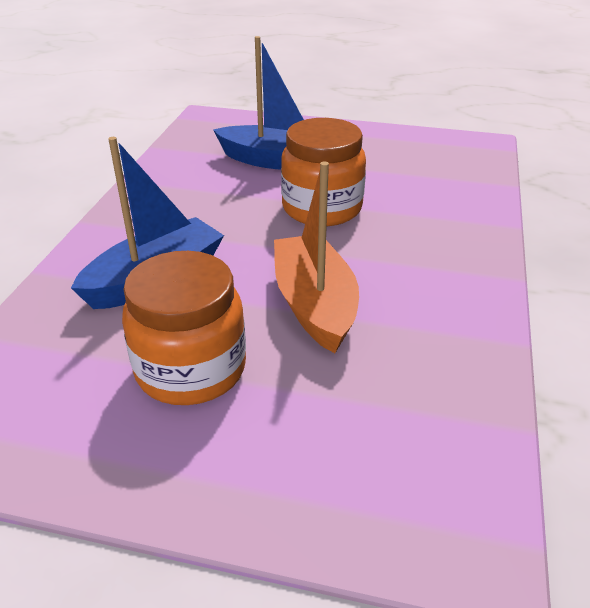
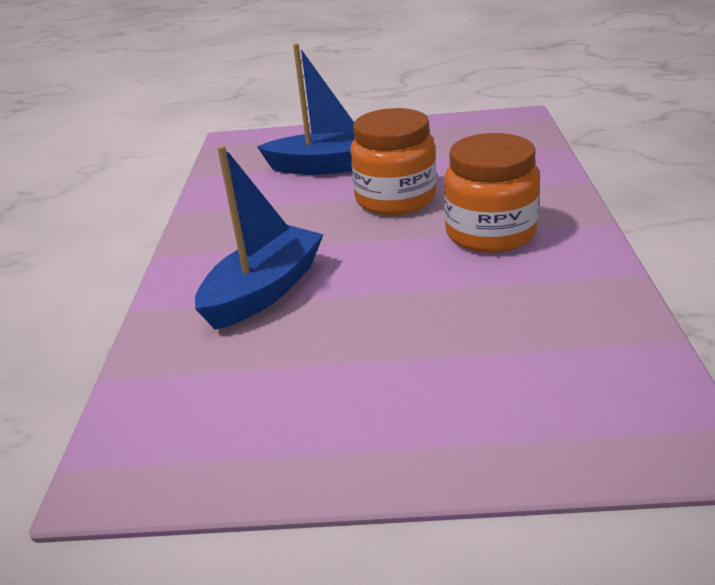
camera: 10 degrees left, 5 degrees down
(191, 369) = (344, 360): orange jar -> orange jar (490, 233)
(314, 304) = (433, 281): orange boat -> none

